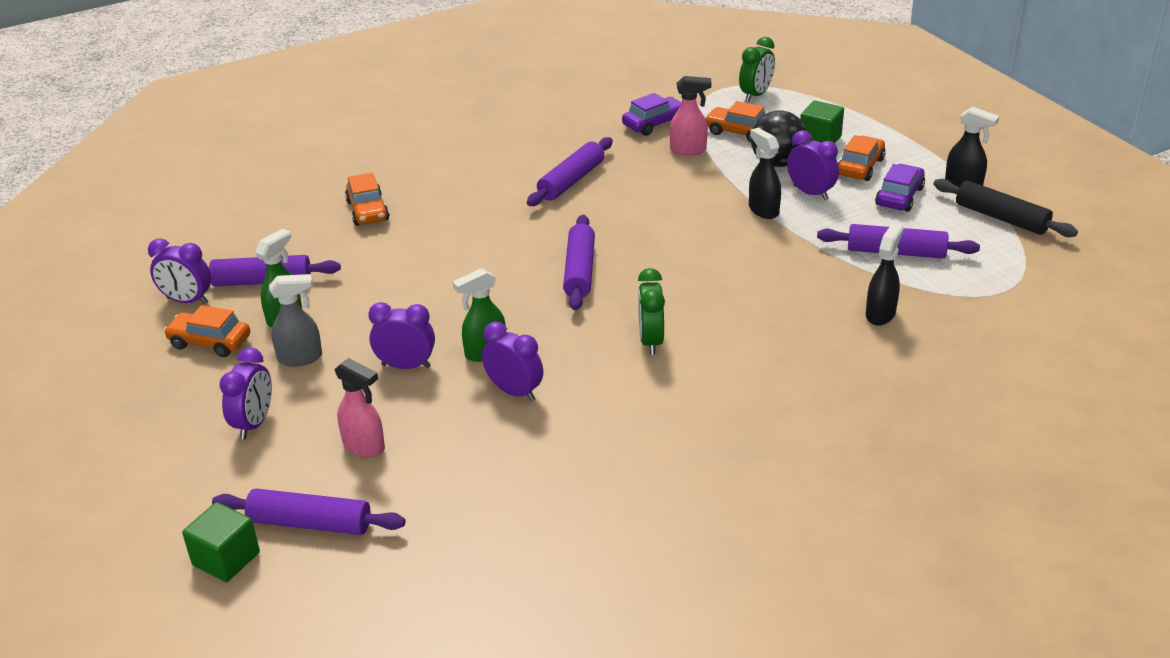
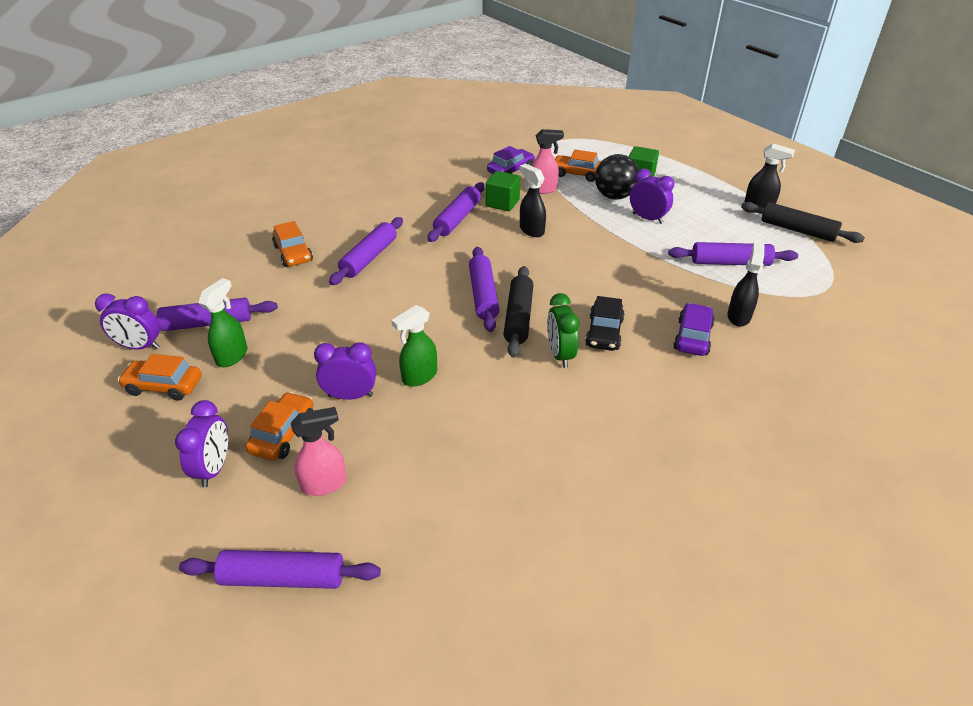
camera: 10 degrees left, 5 degrees up
(226, 559) = (200, 632): green cube -> green cube (502, 203)
(301, 358) = (251, 395): grey spray bottle -> none
(364, 447) = (325, 484): pink spray bottle -> pink spray bottle turned 45 degrees counterclockwise
(455, 221) = (369, 258): none -> purple rolling pin
(514, 392) = (454, 414): purple clock -> none
(614, 298) = (518, 317): none -> black rolling pin
(710, 321) = (604, 333): none -> black car
(756, 95) = (581, 145): green clock -> none
(763, 210) = (616, 234): black spray bottle -> black spray bottle (531, 230)
(860, 167) = (677, 196): orange car -> orange car (283, 434)
(899, 196) = (715, 217): purple car -> purple car (692, 337)

